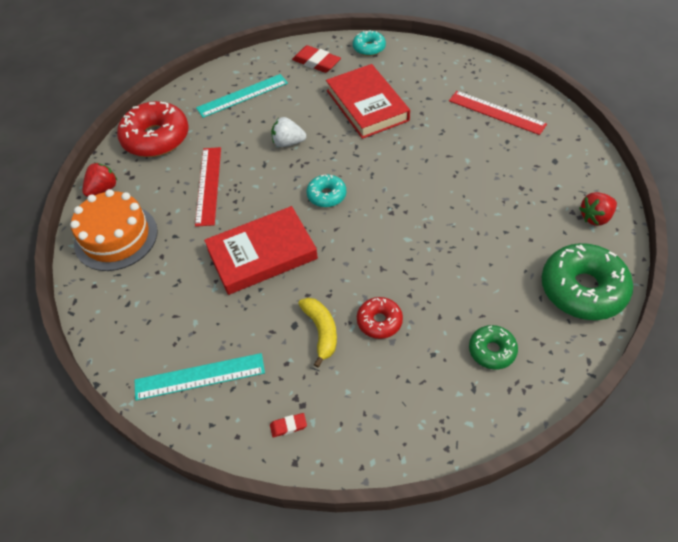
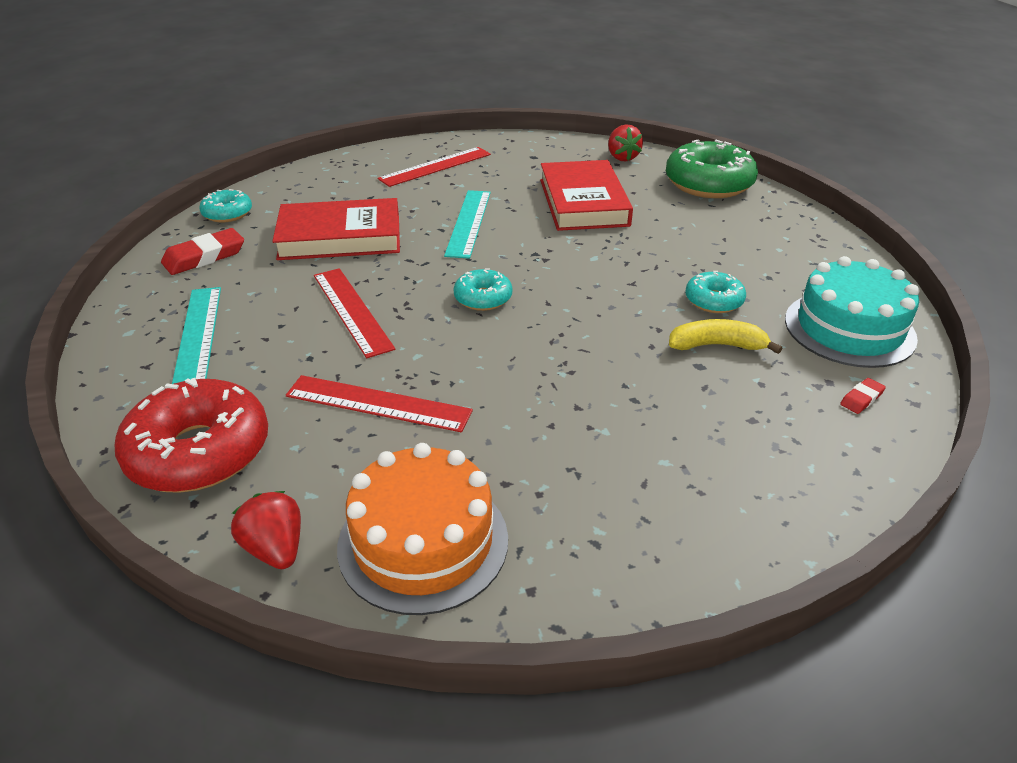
camera: 75 degrees left, 15 degrees down
(199, 376) = (770, 471): turquoise ruler -> turquoise ruler (468, 223)
(262, 254) = (560, 372): red book -> red book (583, 202)
(288, 143) = (352, 310): white strawberry -> red ruler
(288, 426) = (861, 398): red eraser -> red eraser turned 45 degrees clockwise
(377, 416) = (849, 329): none -> turquoise cake
(379, 321) = (713, 301): red donut -> turquoise donut
(492, 351) = (772, 243): green donut -> none

